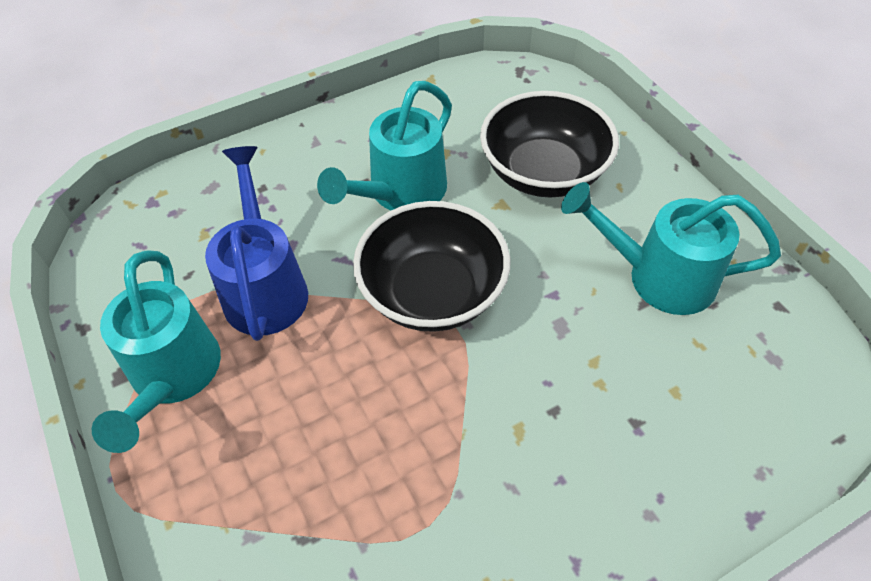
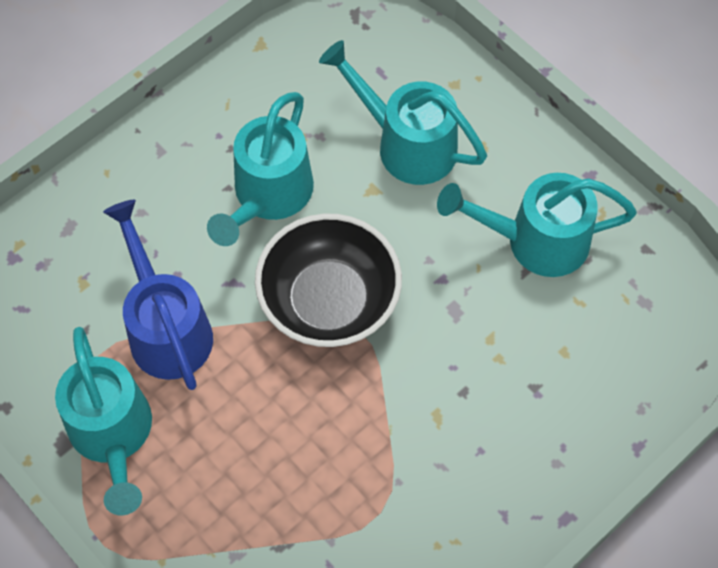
camera: 15 degrees left, 10 degrees up
(543, 172) = (406, 143): black bowl -> turquoise watering can

